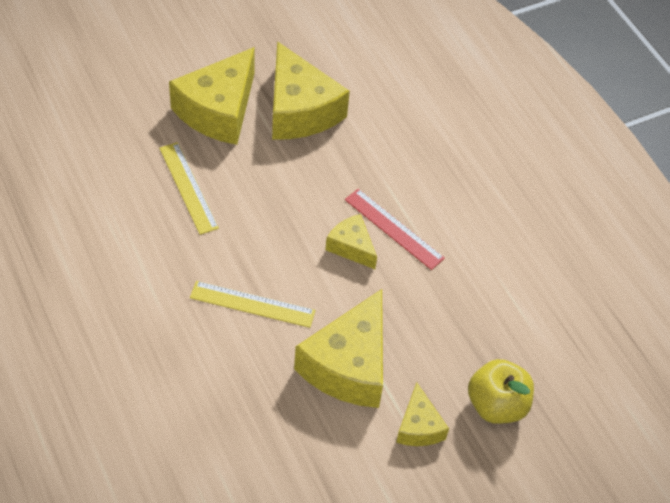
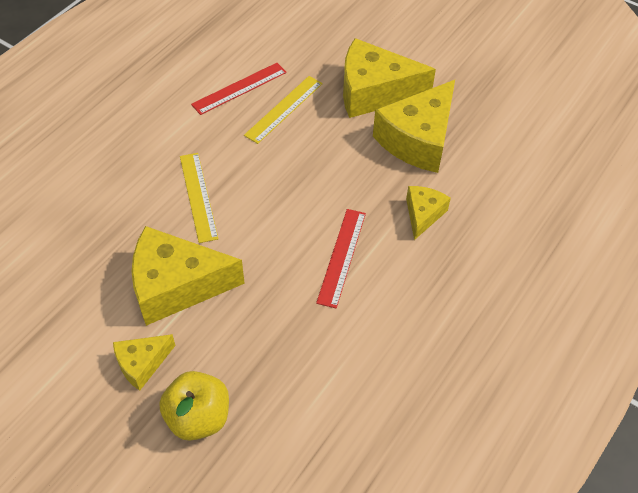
camera: 65 degrees right, 0 degrees up
(132, 209) = (239, 88): none -> red ruler
(351, 247) = (300, 235): yellow cheese -> yellow cheese (423, 214)

